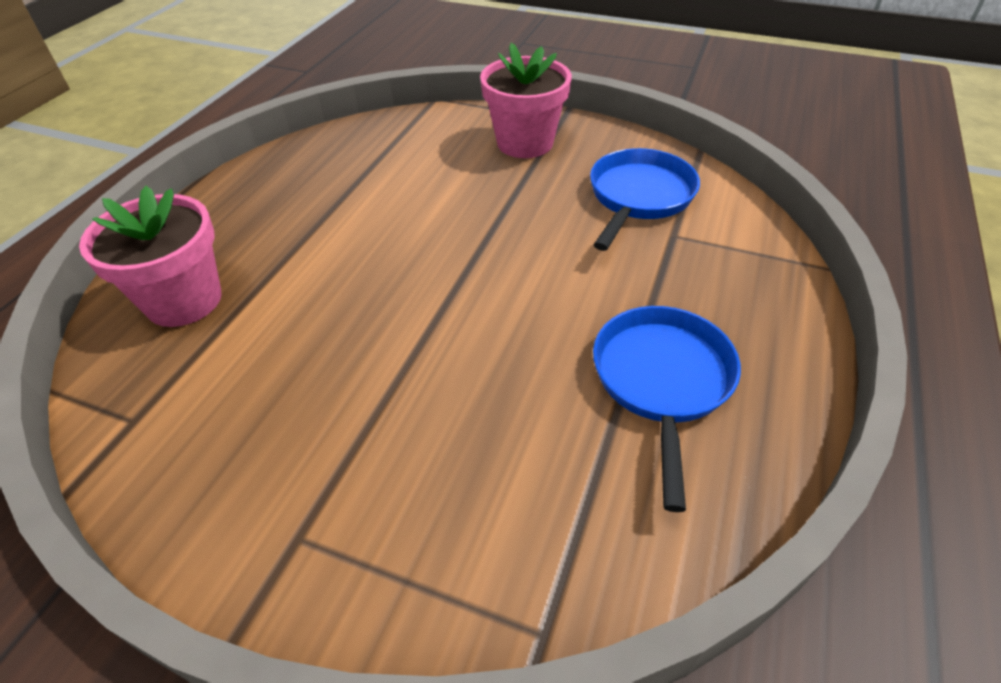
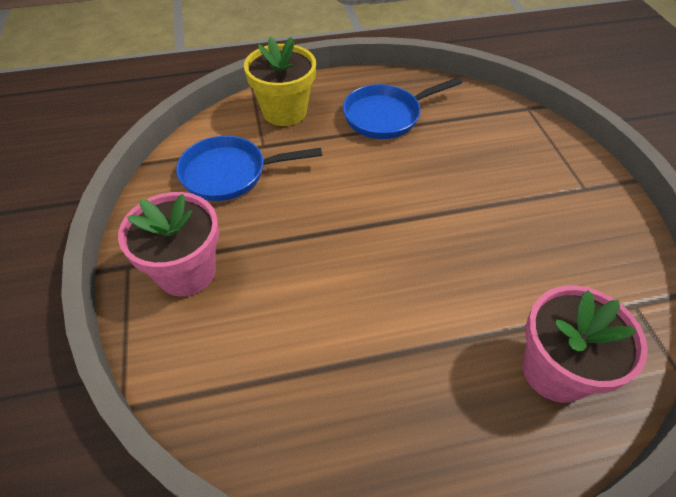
camera: 125 degrees left, 5 degrees up
(739, 277) = (284, 111): none -> yellow flower pot

